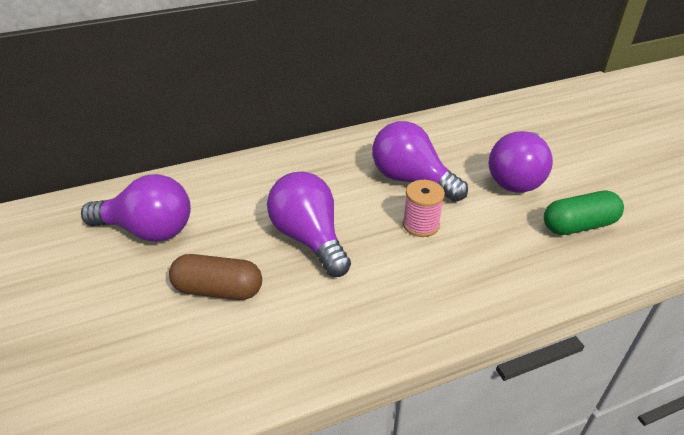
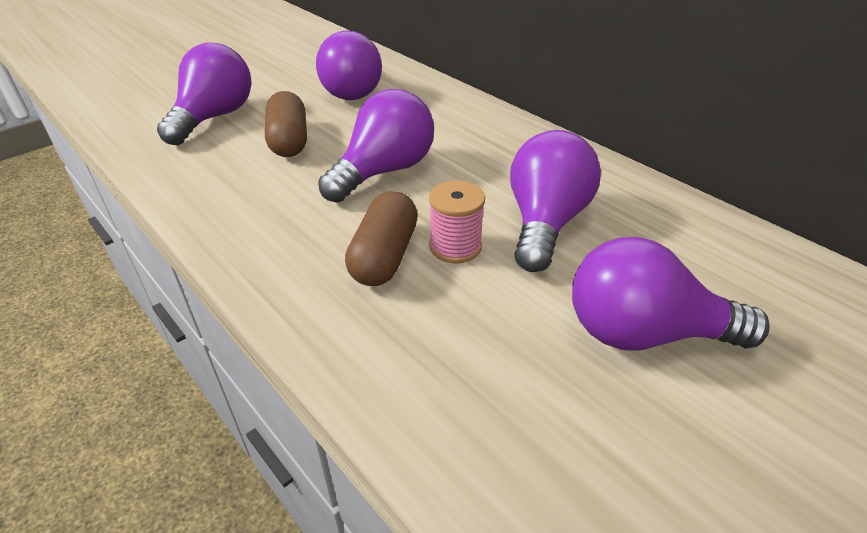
camera: 70 degrees right, 0 degrees up
(122, 346) = (214, 117): none -> purple light bulb
(419, 260) = (384, 256): none -> brown capsule
(578, 225) = (566, 433): green capsule -> none

